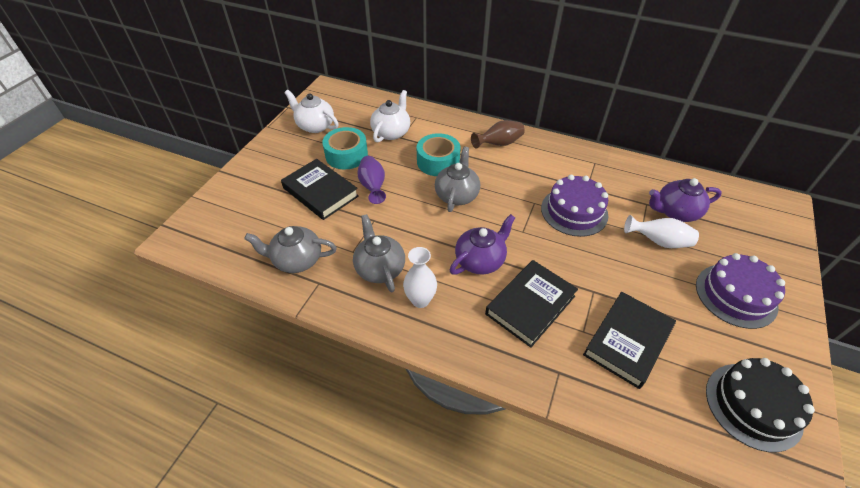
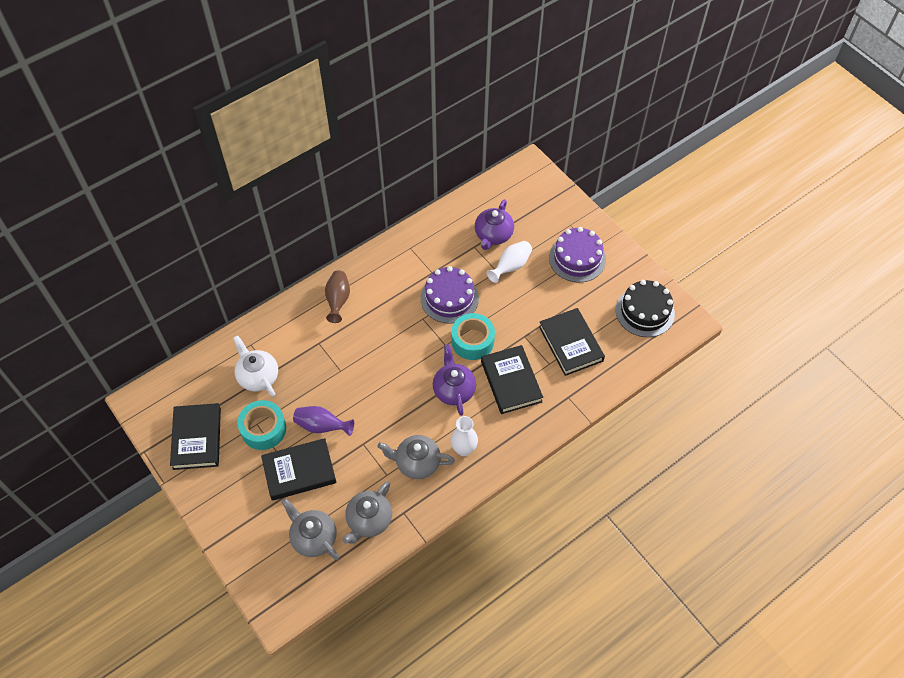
camera: 60 degrees left, 10 degrees up
(315, 126) = (197, 438): white teapot -> black book
(438, 162) = (326, 360): turquoise tape -> turquoise tape (472, 341)
(457, 195) = (377, 368): grey teapot -> grey teapot (313, 537)

